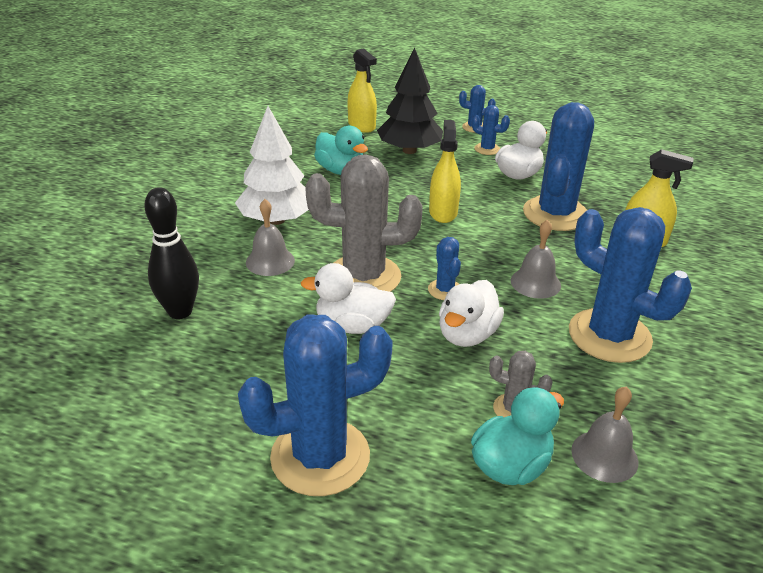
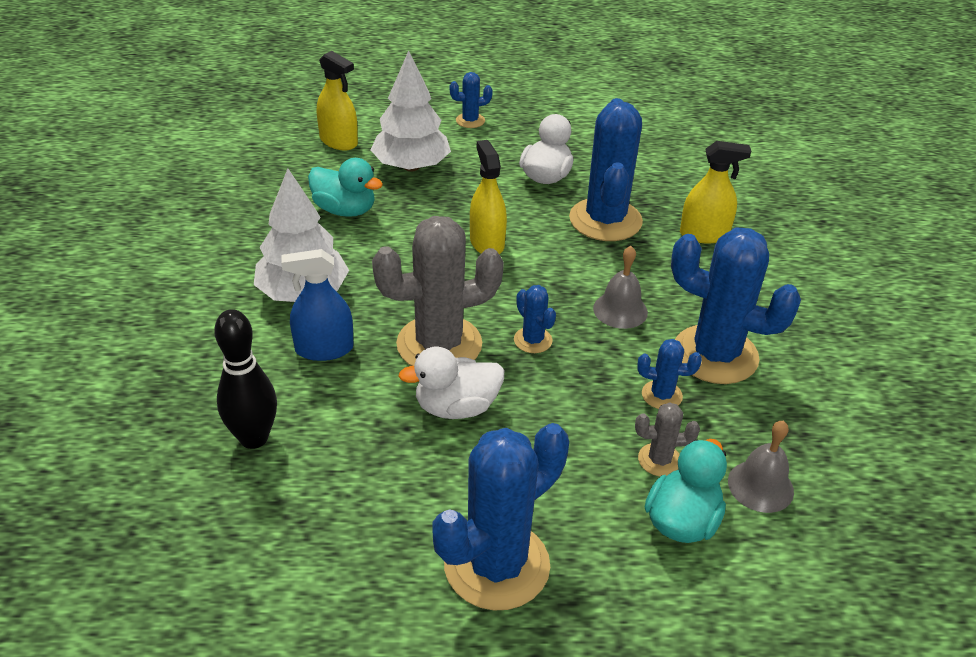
camera: 20 degrees left, 5 degrees up
(270, 261) = (324, 349): grey bell -> blue spray bottle
(409, 150) = (411, 166): black tree -> white tree
(467, 335) = (579, 388): white duck -> none
(487, 149) = (497, 148): blue cactus -> blue cactus (661, 395)

